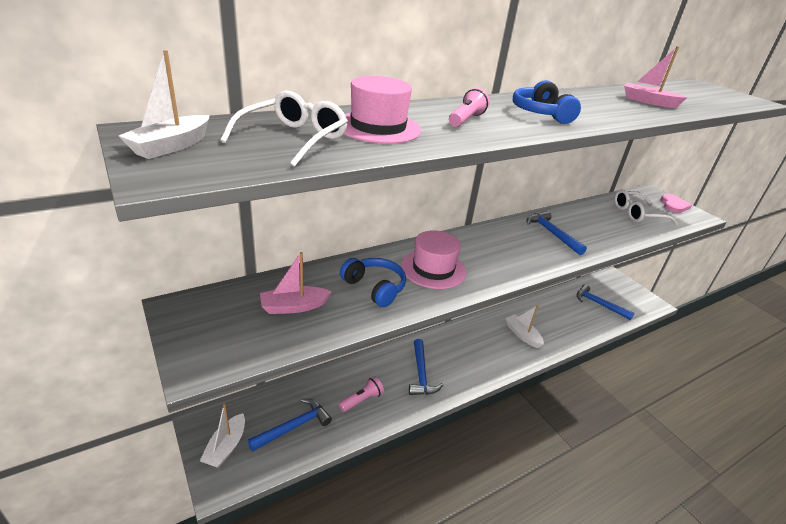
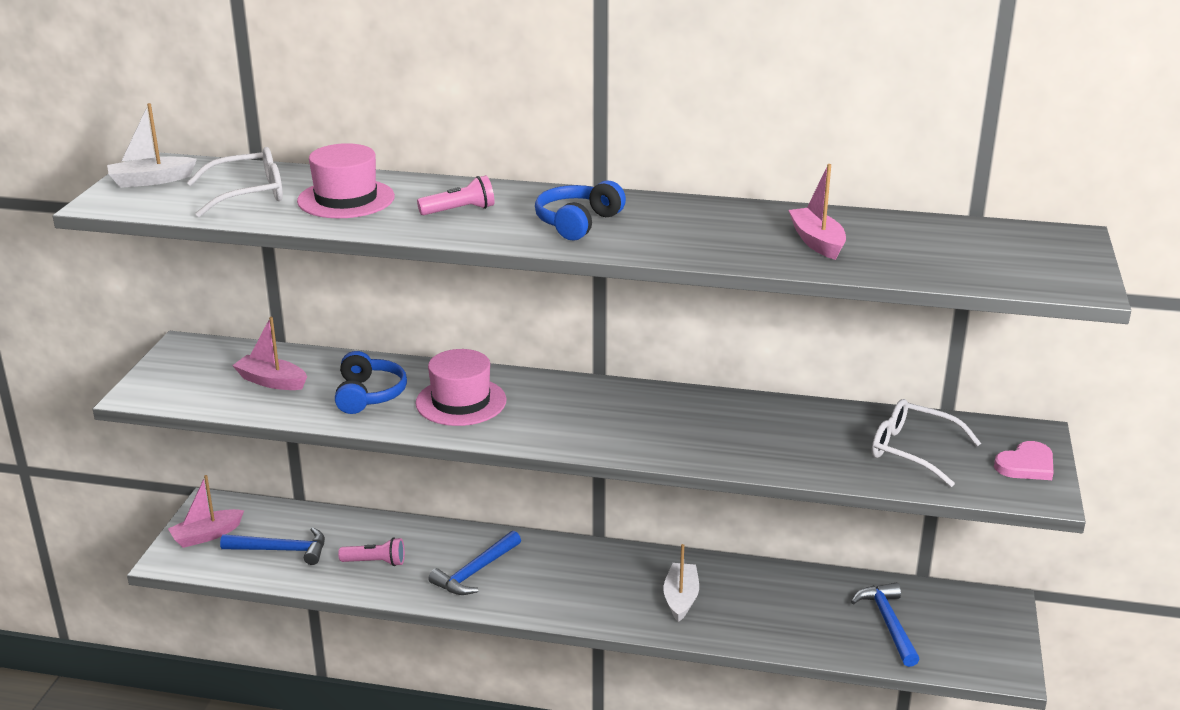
camera: 45 degrees right, 5 degrees down
(226, 447) = (206, 535): white boat -> pink boat
(551, 233) = (697, 423): blue hammer -> none

